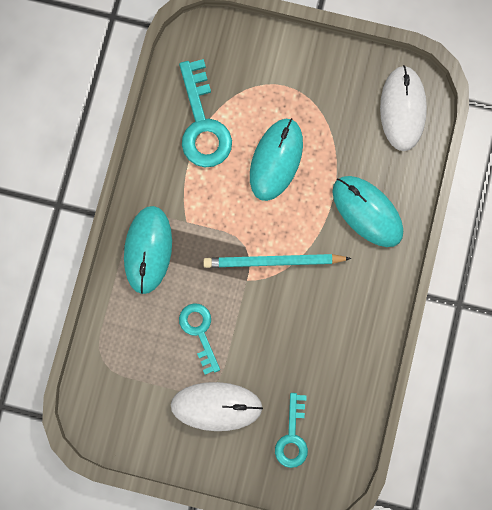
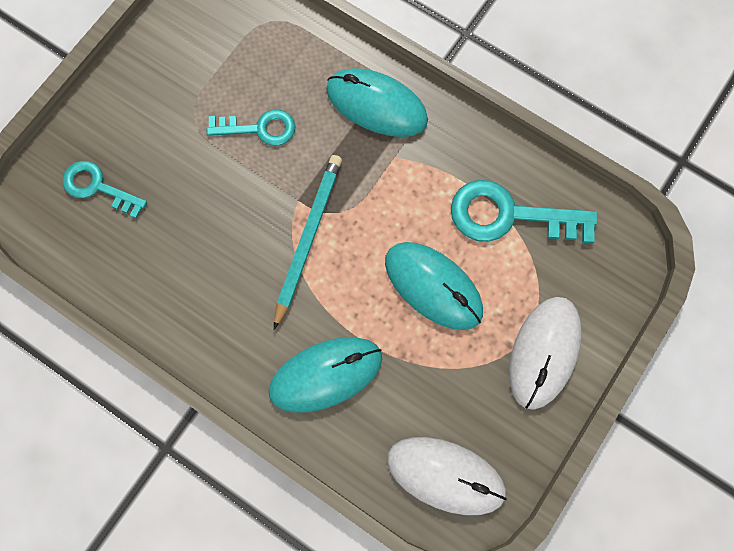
camera: 110 degrees right, 5 degrees down
(216, 406) = (169, 118): white mouse -> white mouse (544, 352)

